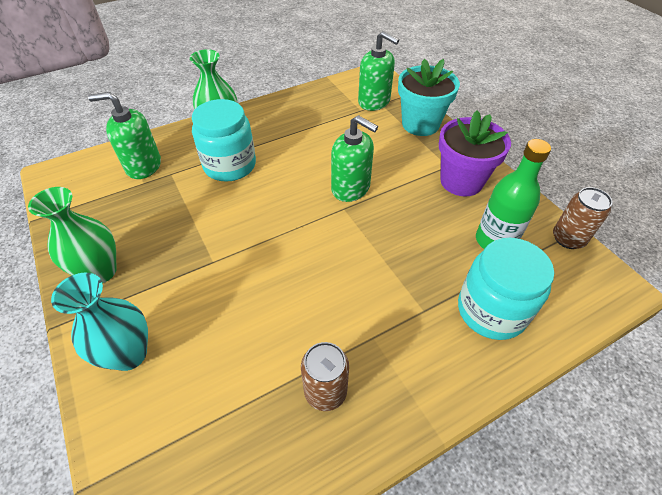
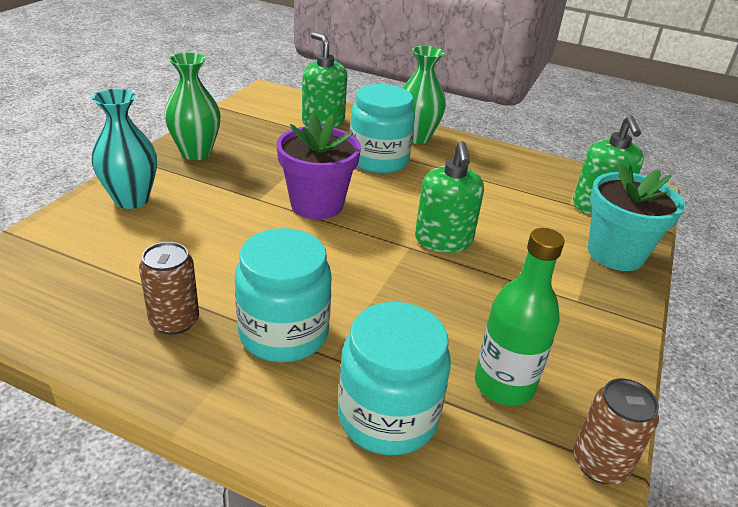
camera: 50 degrees right, 15 degrees down
(384, 326) = (283, 333): none -> turquoise jar
(461, 181) = (567, 321): purple flower pot -> purple flower pot (317, 204)

